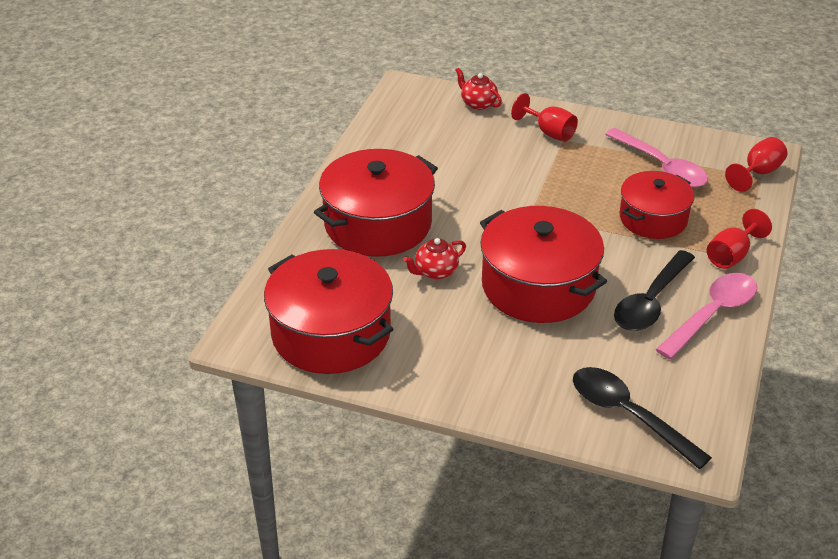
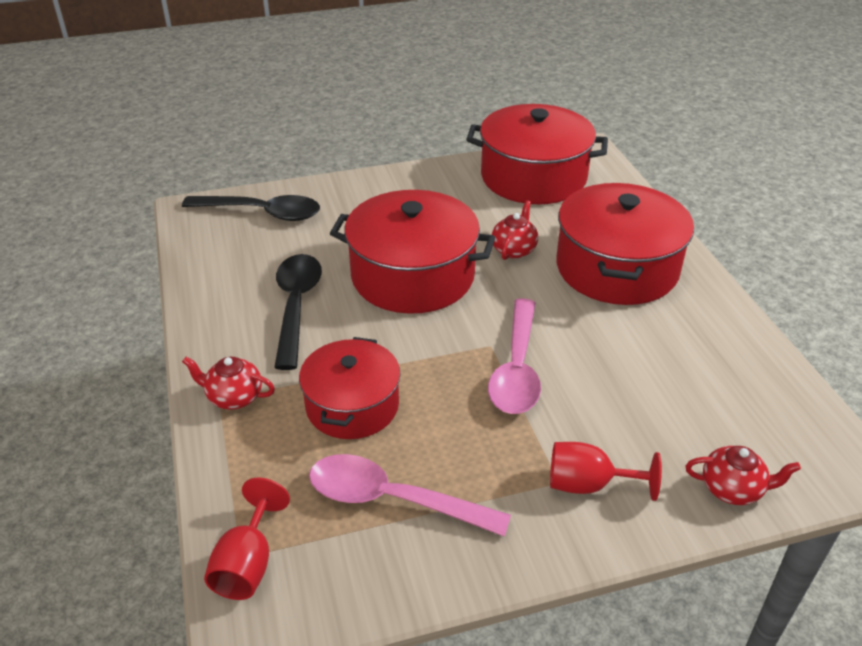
camera: 145 degrees right, 0 degrees up
(712, 314) = (228, 319): pink spoon -> pink spoon (517, 369)
(731, 255) = (234, 397): red goblet -> red teapot

